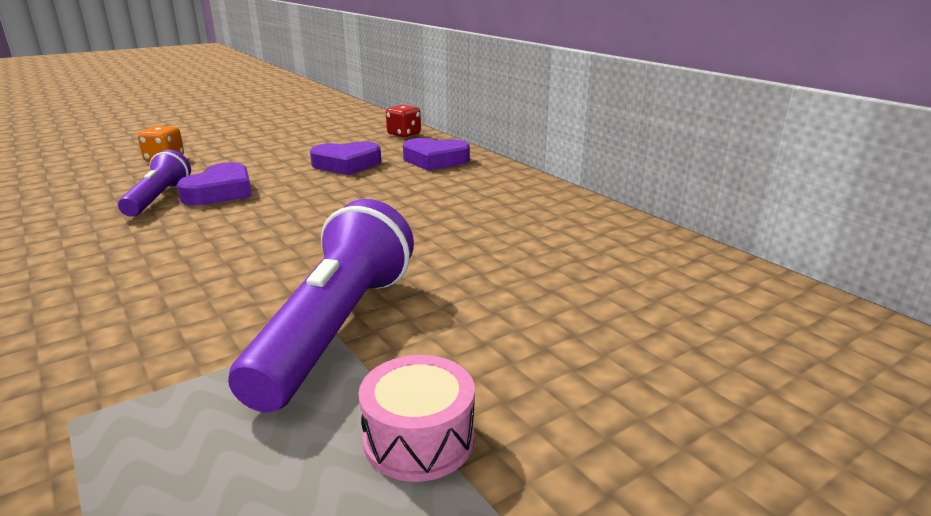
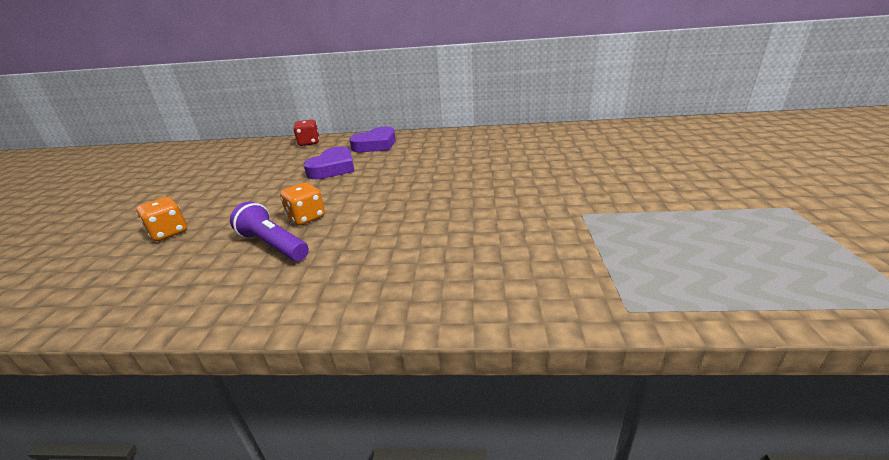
camera: 50 degrees left, 5 degrees up
(220, 192) = (306, 218): purple heart -> orange dice
(335, 329) = (580, 212): purple flashlight -> none
(419, 439) = (699, 212): pink drum -> none

